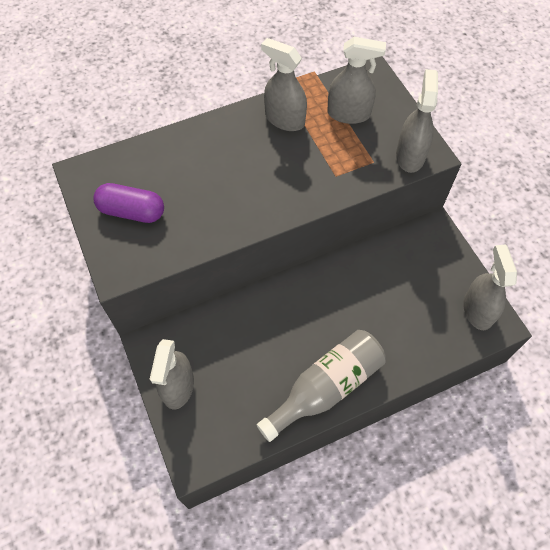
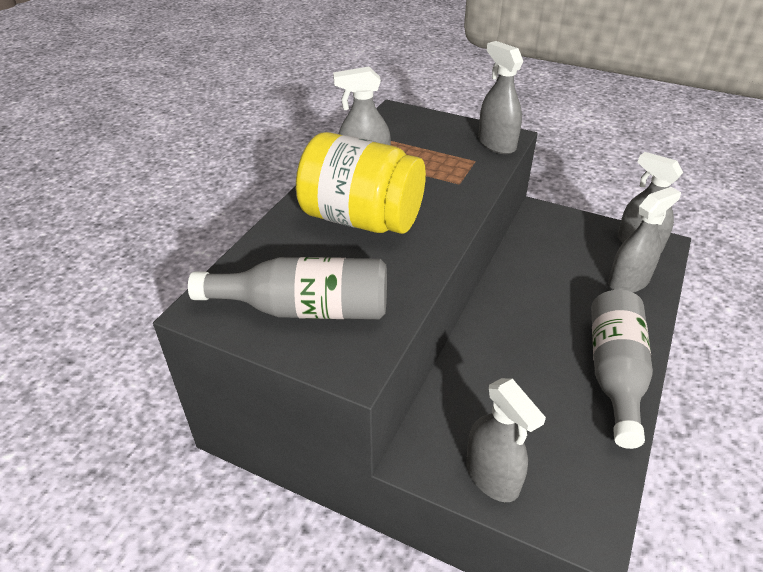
camera: 40 degrees left, 20 degrees down
(132, 211) = (304, 309): purple capsule -> grey bottle
(235, 164) = (361, 219): none -> yellow jar
(349, 114) = (413, 142): grey spray bottle -> grey spray bottle (628, 281)

